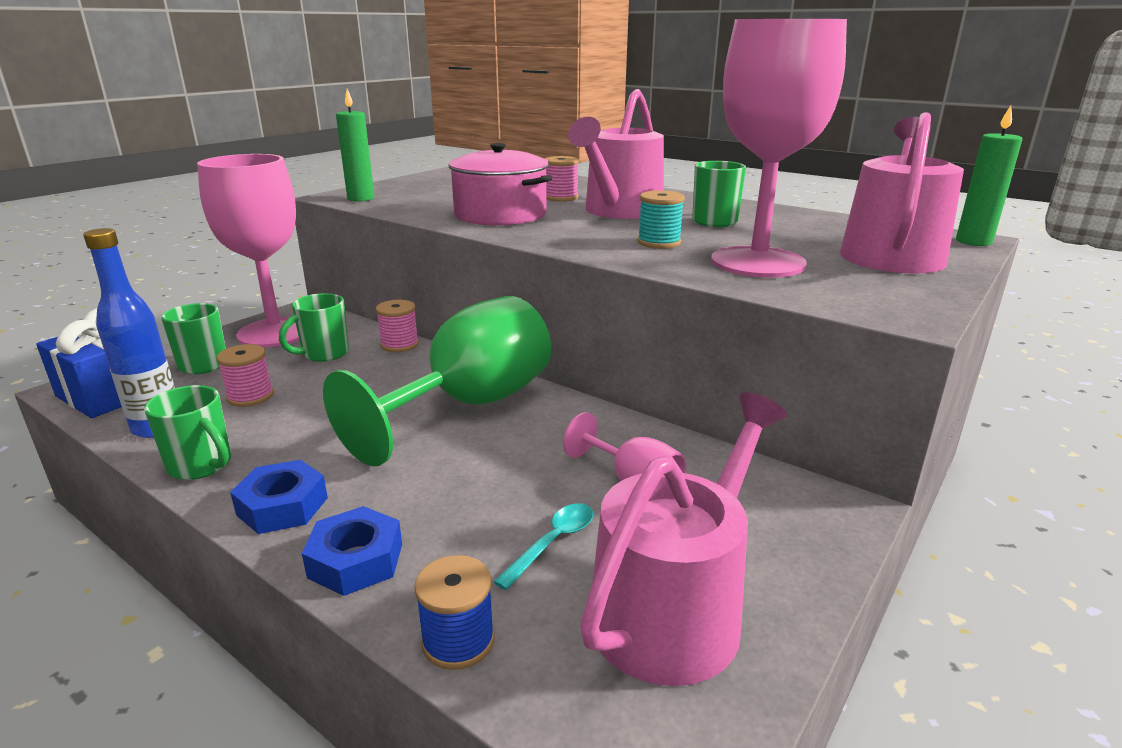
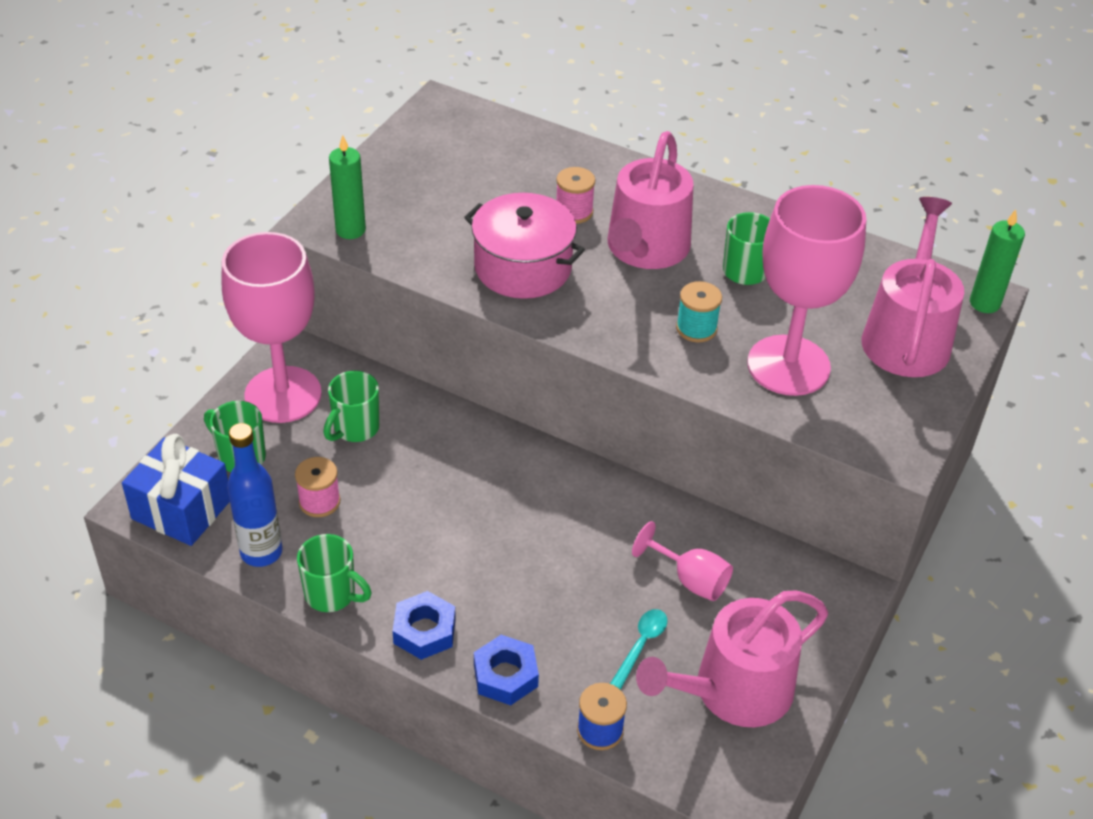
camera: 10 degrees left, 20 degrees up
(399, 345) = (425, 406): pink spool -> none
(469, 405) = (529, 496): green goblet -> none
(674, 608) = (733, 691): pink watering can -> pink watering can turned 150 degrees counterclockwise

